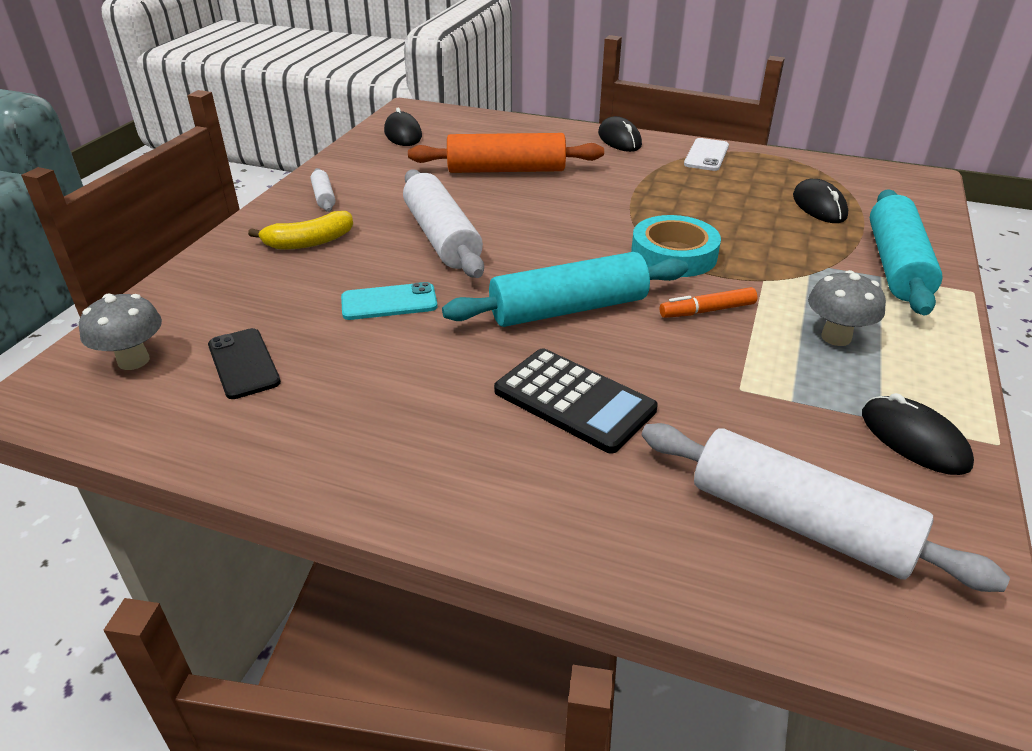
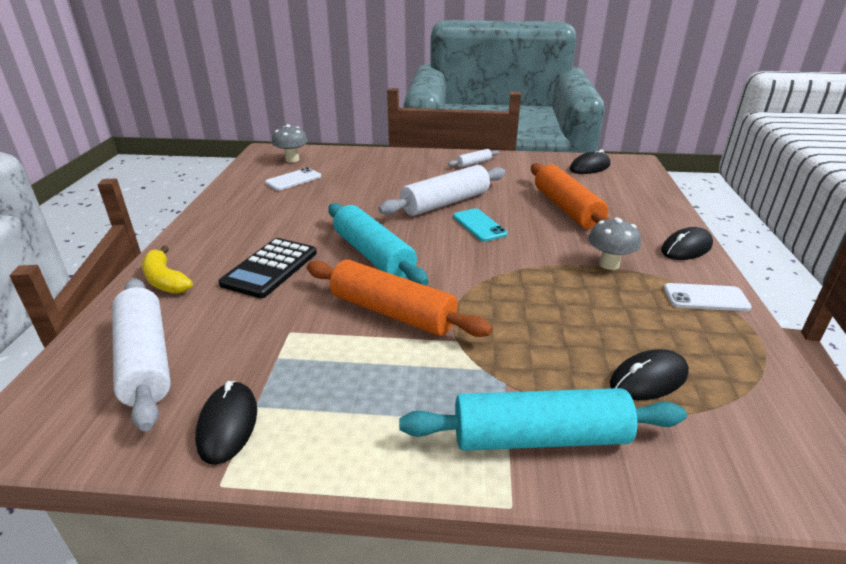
camera: 75 degrees right, 5 degrees down
(243, 363) = (293, 180): black phone -> white phone
(309, 242) = (416, 170): yellow banana -> yellow banana (165, 280)
(389, 302) = (360, 201): turquoise phone -> turquoise phone (479, 225)
(674, 254) = (476, 291): turquoise tape -> none
(707, 310) = (392, 312): orange marker -> orange rolling pin
(799, 522) = (145, 359): white rolling pin -> white rolling pin turned 45 degrees counterclockwise
(836, 337) = (373, 384): grey mushroom -> grey mushroom (609, 264)
(914, 439) = (228, 424): black mouse -> black mouse turned 45 degrees counterclockwise

